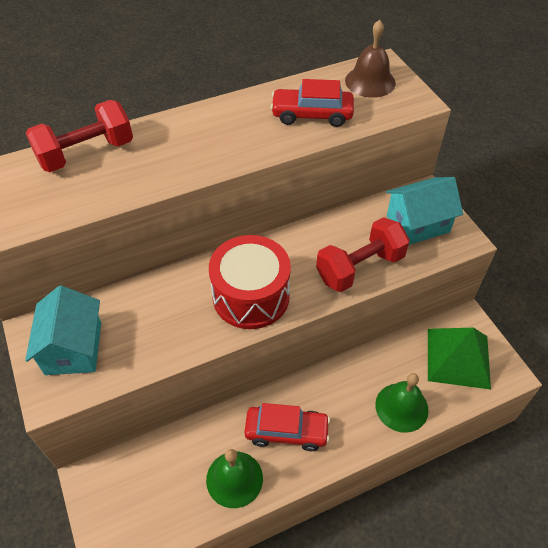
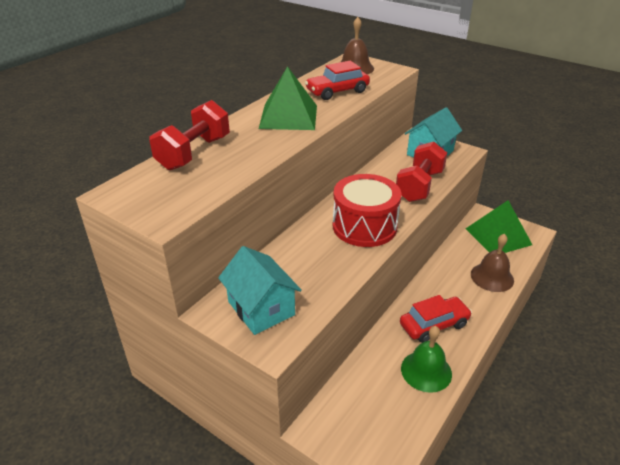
camera: 30 degrees left, 15 degrees down
(222, 135) = (288, 116): none -> green pyramid
(401, 407) = (492, 277): green bell -> brown bell

